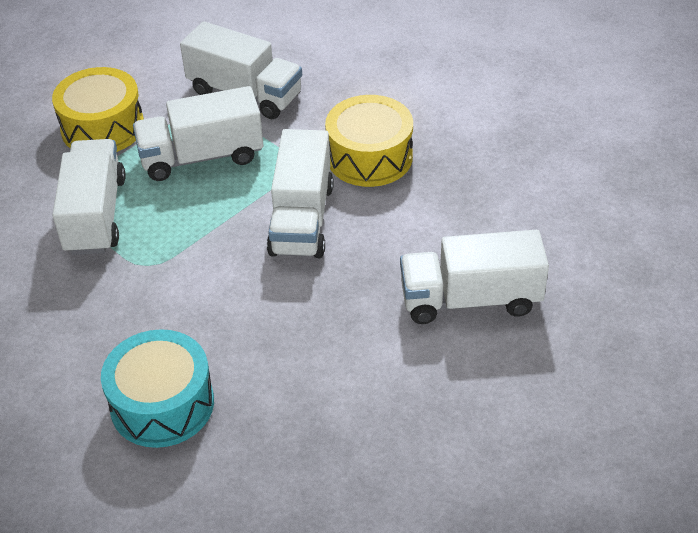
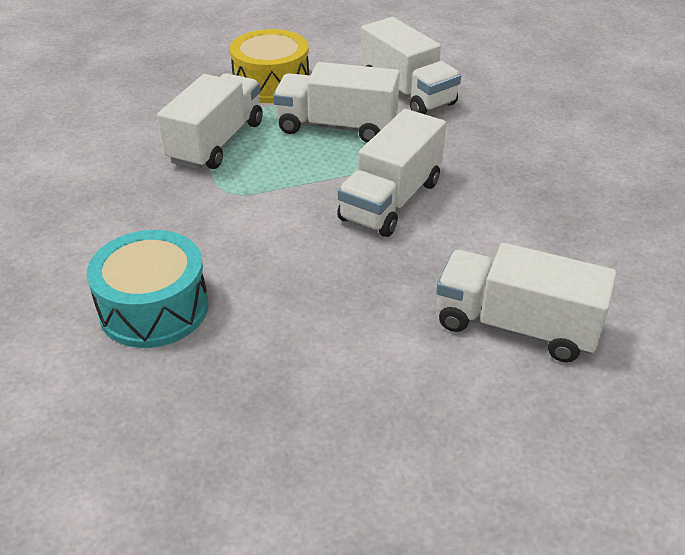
camera: 25 degrees right, 5 degrees down
(369, 157) = (489, 171): yellow drum -> none

